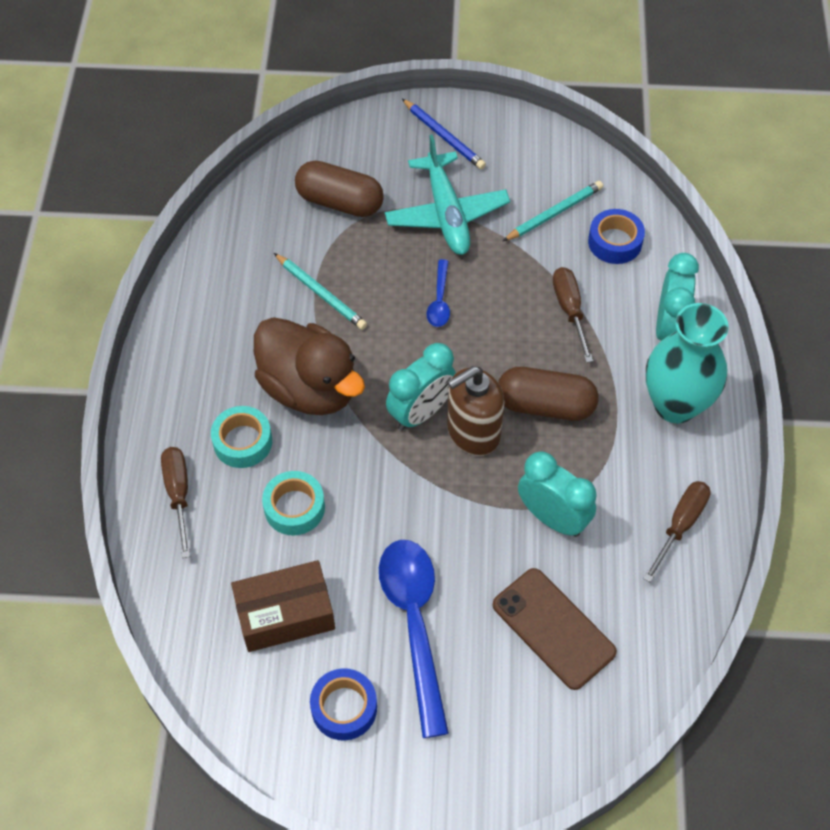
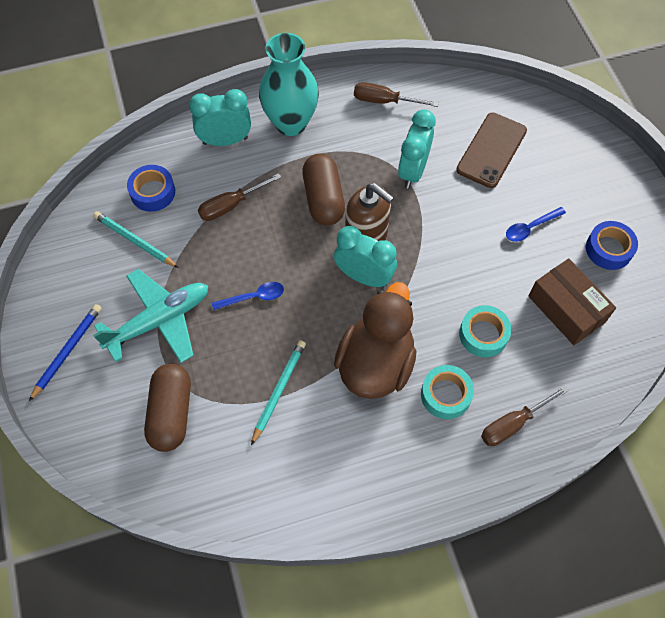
camera: 110 degrees left, 5 degrees up
(414, 623) = (530, 228): blue spoon -> blue spoon, size x0.48

